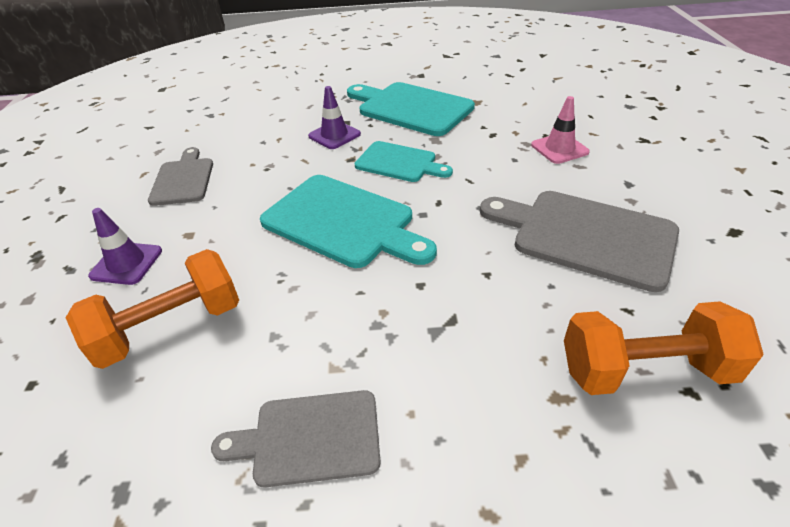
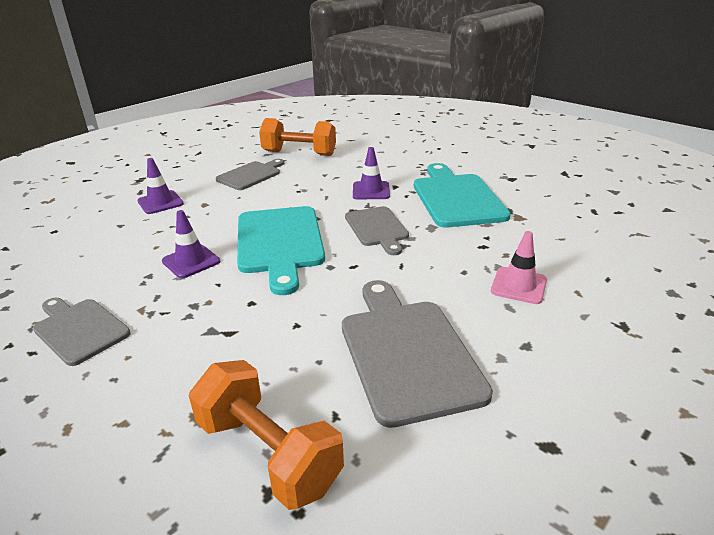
camera: 45 degrees right, 10 degrees down
(170, 327) = (124, 242): orange dumbbell -> orange dumbbell (299, 153)
(292, 292) = (191, 261): none -> purple traffic cone
(399, 163) = (377, 228): turquoise cutting board -> grey cutting board

